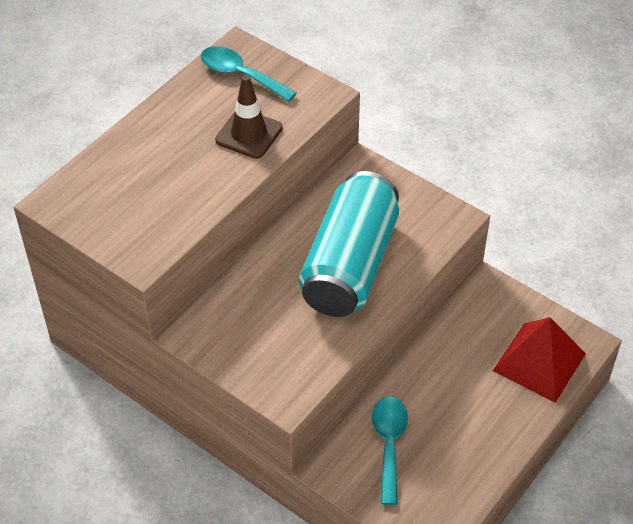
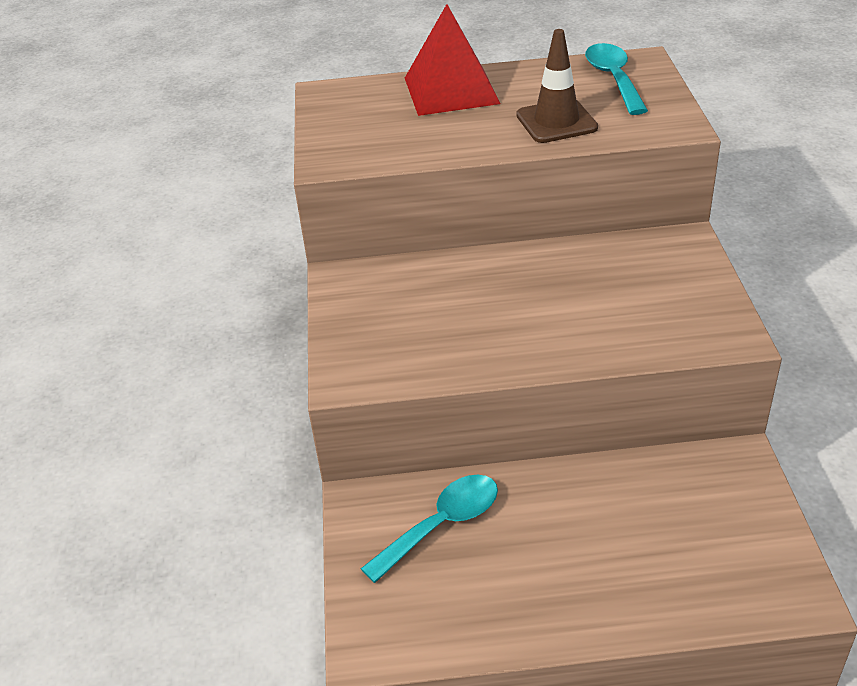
camera: 50 degrees right, 10 degrees down
(350, 264) = (559, 310): turquoise can -> none
(539, 362) = (711, 573): red pyramid -> red pyramid (451, 90)

